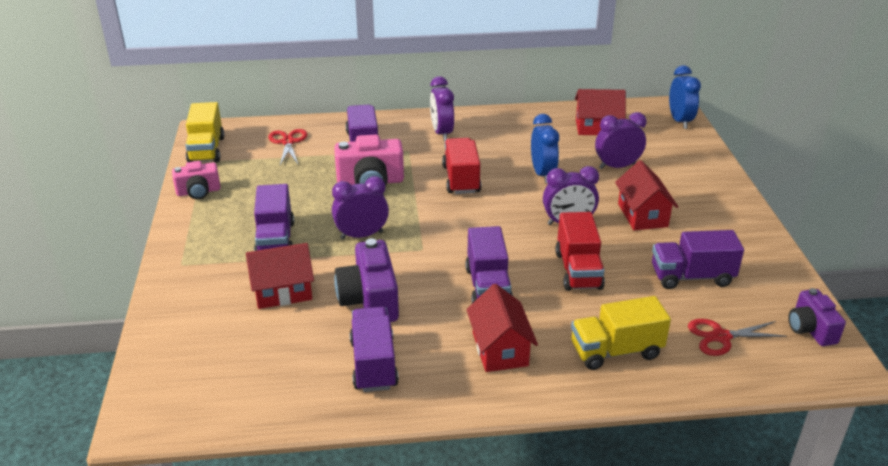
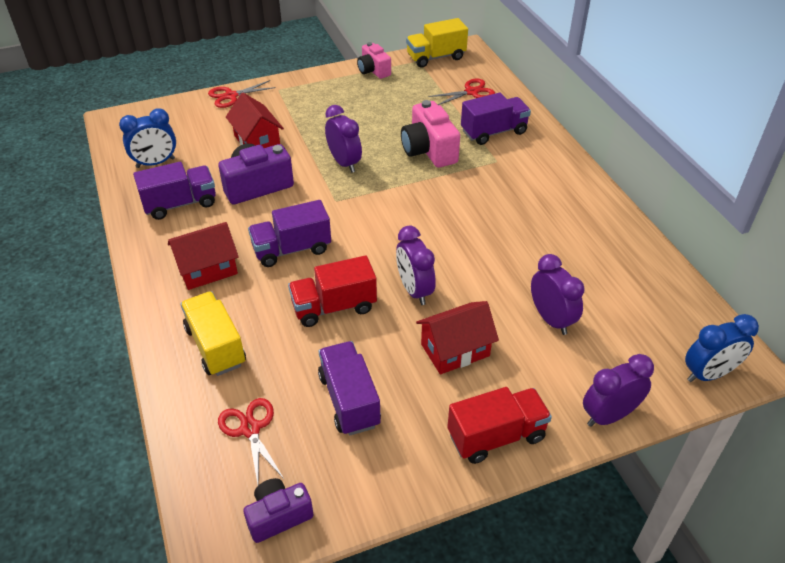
camera: 75 degrees right, 10 degrees up
(165, 304) = (231, 96): none -> red scissors
(275, 240) = (322, 122): purple truck -> none
(441, 133) = (544, 176): purple clock -> purple clock (609, 415)
(461, 179) = (461, 204): red truck -> red truck (496, 436)
(542, 174) = (502, 259): blue clock -> blue clock (155, 163)
(597, 127) = (634, 293): red house -> none

